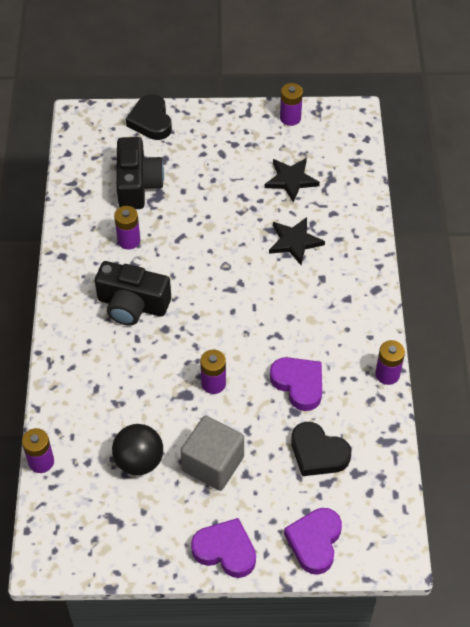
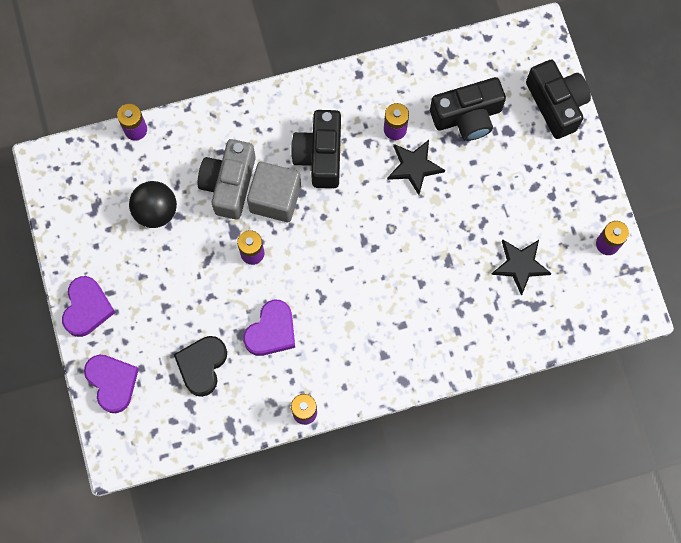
camera: 75 degrees right, 20 degrees up
(133, 388) = (229, 184): none -> grey camera
(151, 121) = (556, 104): black heart -> black camera
(213, 464) = (168, 275): grey cube -> grey cube (275, 198)
(294, 242) = (440, 288): black star -> black star (414, 167)
(314, 542) = (112, 382): purple heart -> purple heart turned 60 degrees clockwise

